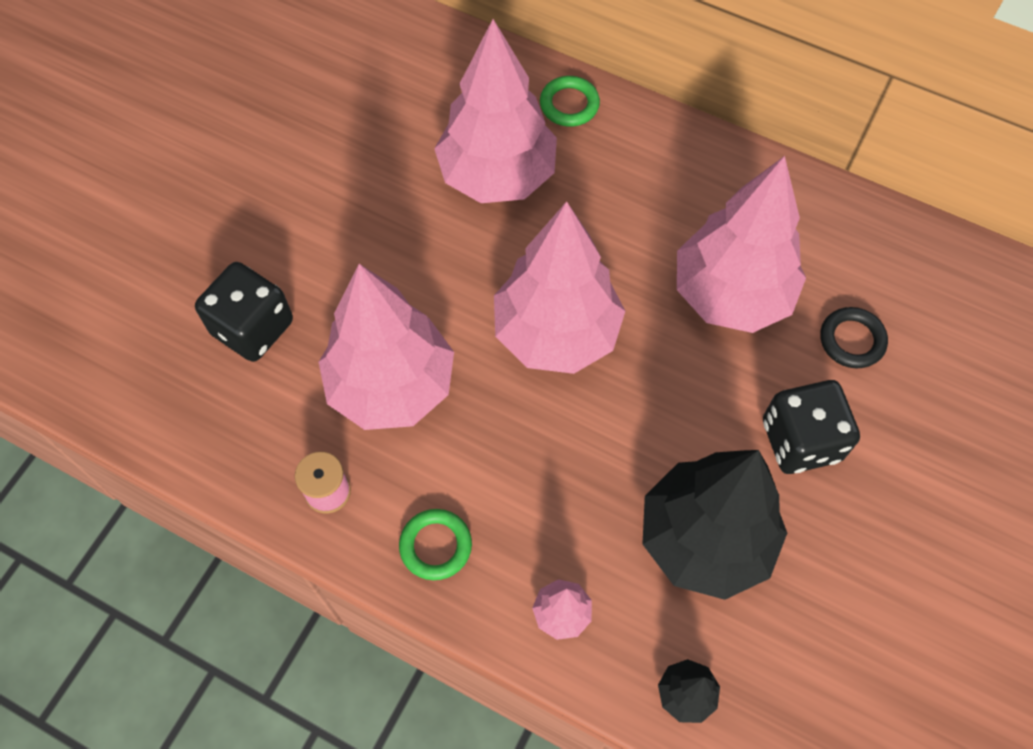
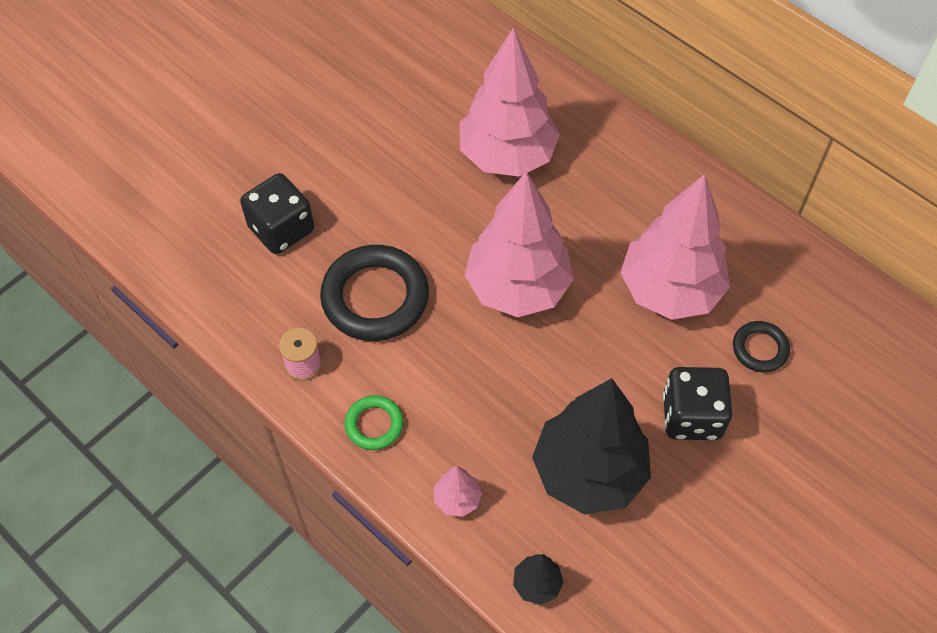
camera: 15 degrees right, 5 degrees down
(391, 386) = (375, 297): pink tree -> black ring
(569, 104) = (582, 113): green ring -> none

